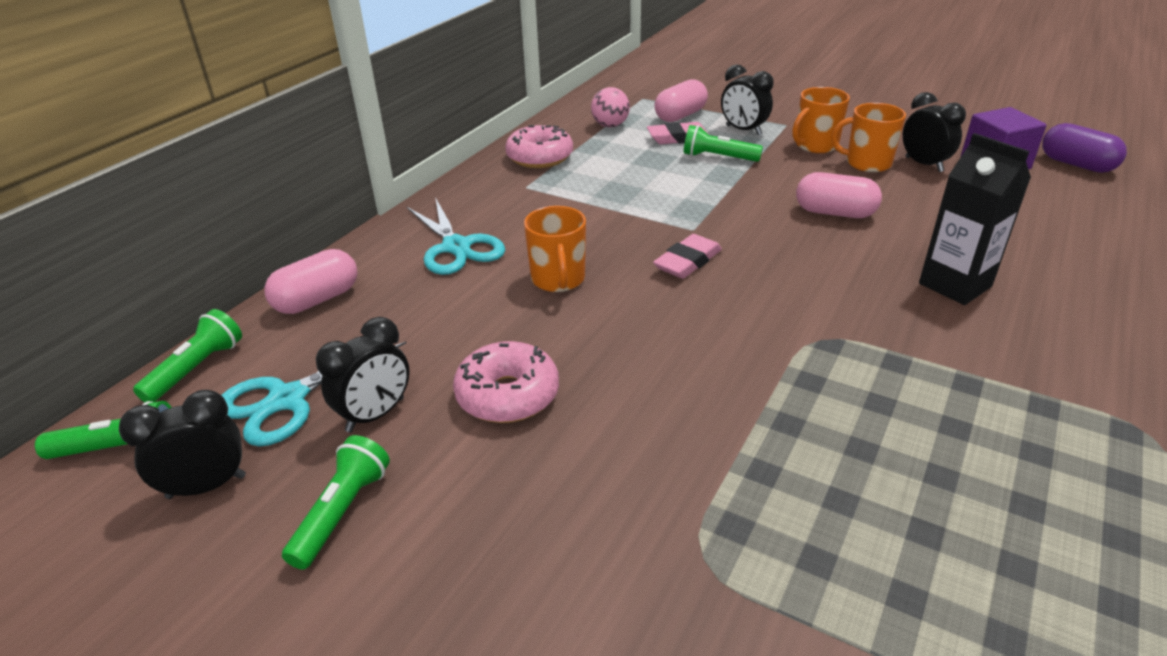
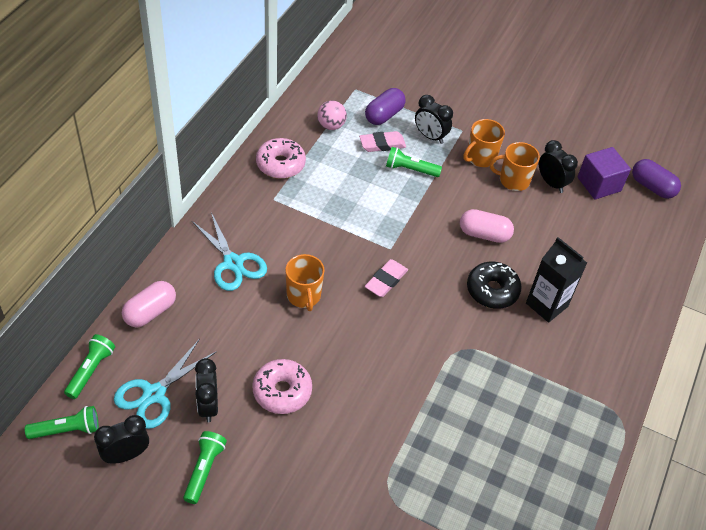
camera: 10 degrees left, 15 degrees up
(375, 415) = (208, 405): black clock -> black clock turned 135 degrees clockwise
(680, 116) = (384, 115): pink capsule -> purple capsule
(859, 270) = (492, 290): none -> black donut

